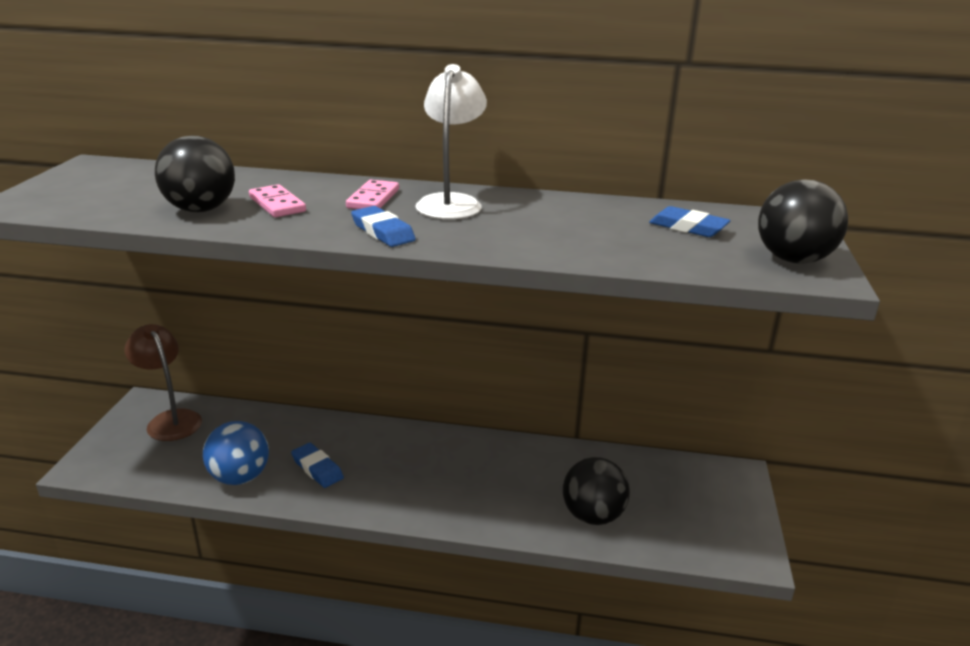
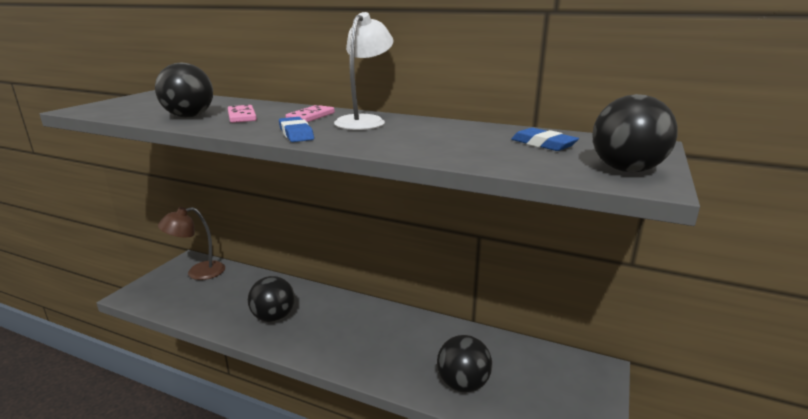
camera: 15 degrees right, 5 degrees down
(170, 419) = (198, 272): brown lamp -> brown lamp turned 90 degrees counterclockwise
(240, 477) = (220, 316): blue ball -> none
(317, 468) = (273, 317): blue eraser -> black ball

